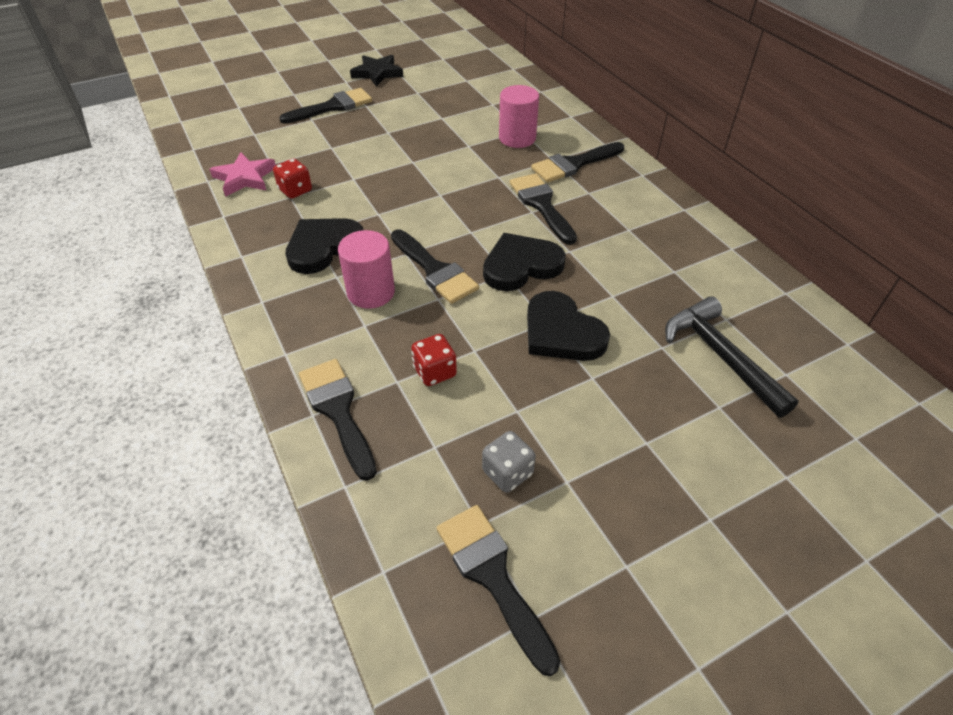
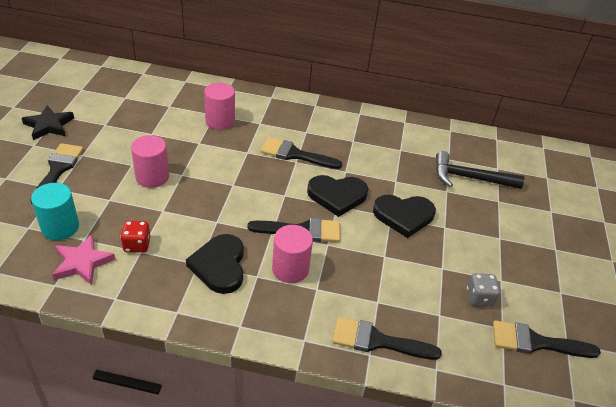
camera: 55 degrees left, 5 degrees down
(271, 146) = (60, 227): none -> turquoise cylinder
(387, 150) = (152, 177): none -> pink cylinder
(435, 372) = (385, 282): red dice -> none
(521, 266) = (337, 196): black heart -> black heart turned 105 degrees counterclockwise
(573, 164) = (274, 119): black brush -> none

